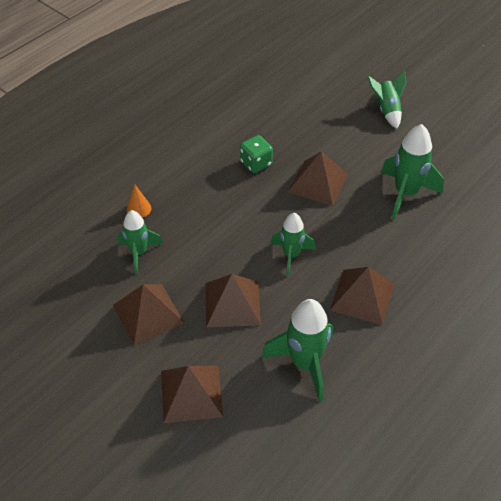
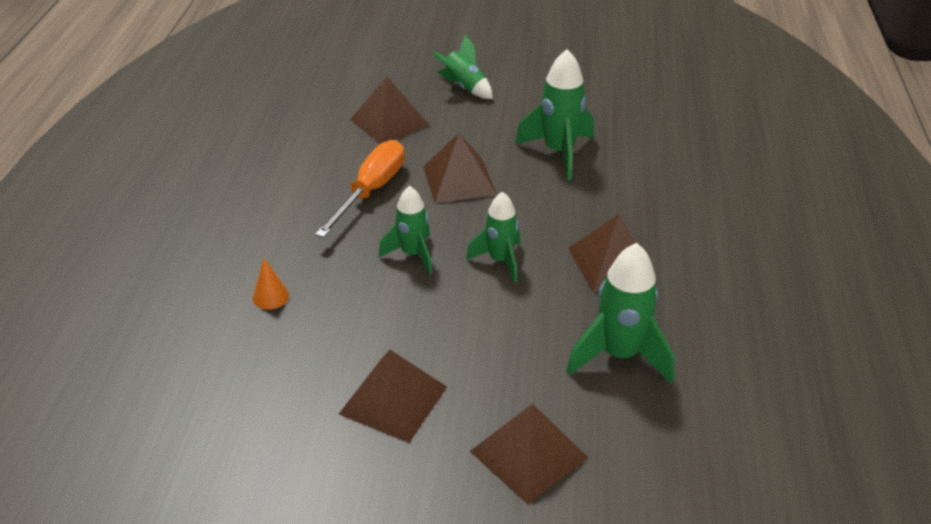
camera: 35 degrees left, 10 degrees down
(139, 253) = (317, 342): green rocket -> green rocket (412, 254)
(232, 303) = (483, 338): brown pyramid -> brown pyramid (389, 122)
(256, 163) = (371, 191): green dice -> orange screwdriver

